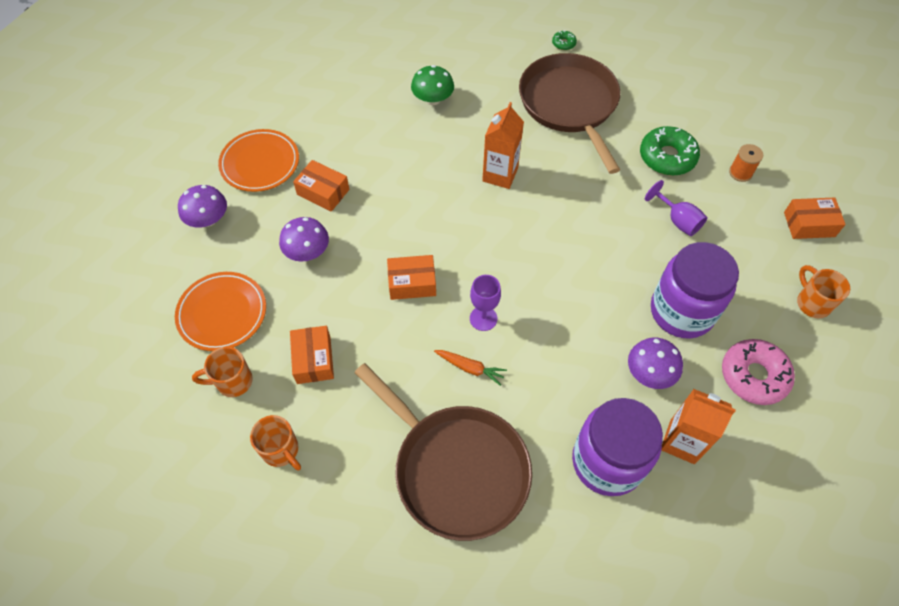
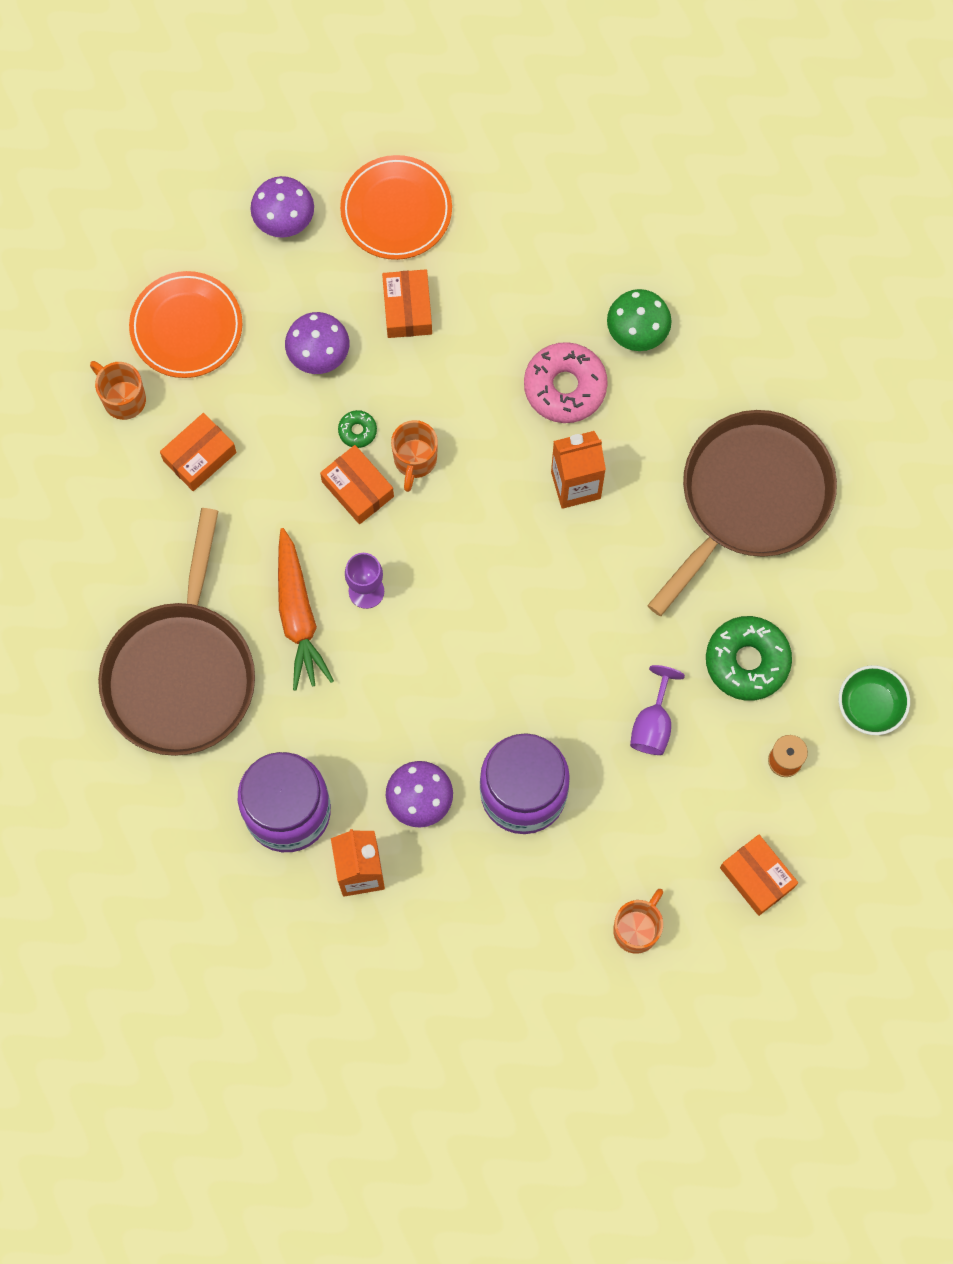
camera: 55 degrees right, 15 degrees up
(281, 450) = (88, 499): orange mug -> orange mug (415, 460)
(470, 368) = (298, 616): orange carrot -> orange carrot, size x1.78
(563, 43) = (858, 425): green donut -> green donut (357, 431)
(730, 120) = (870, 705): none -> green bowl
(753, 376) = (491, 908): pink donut -> pink donut (565, 387)

